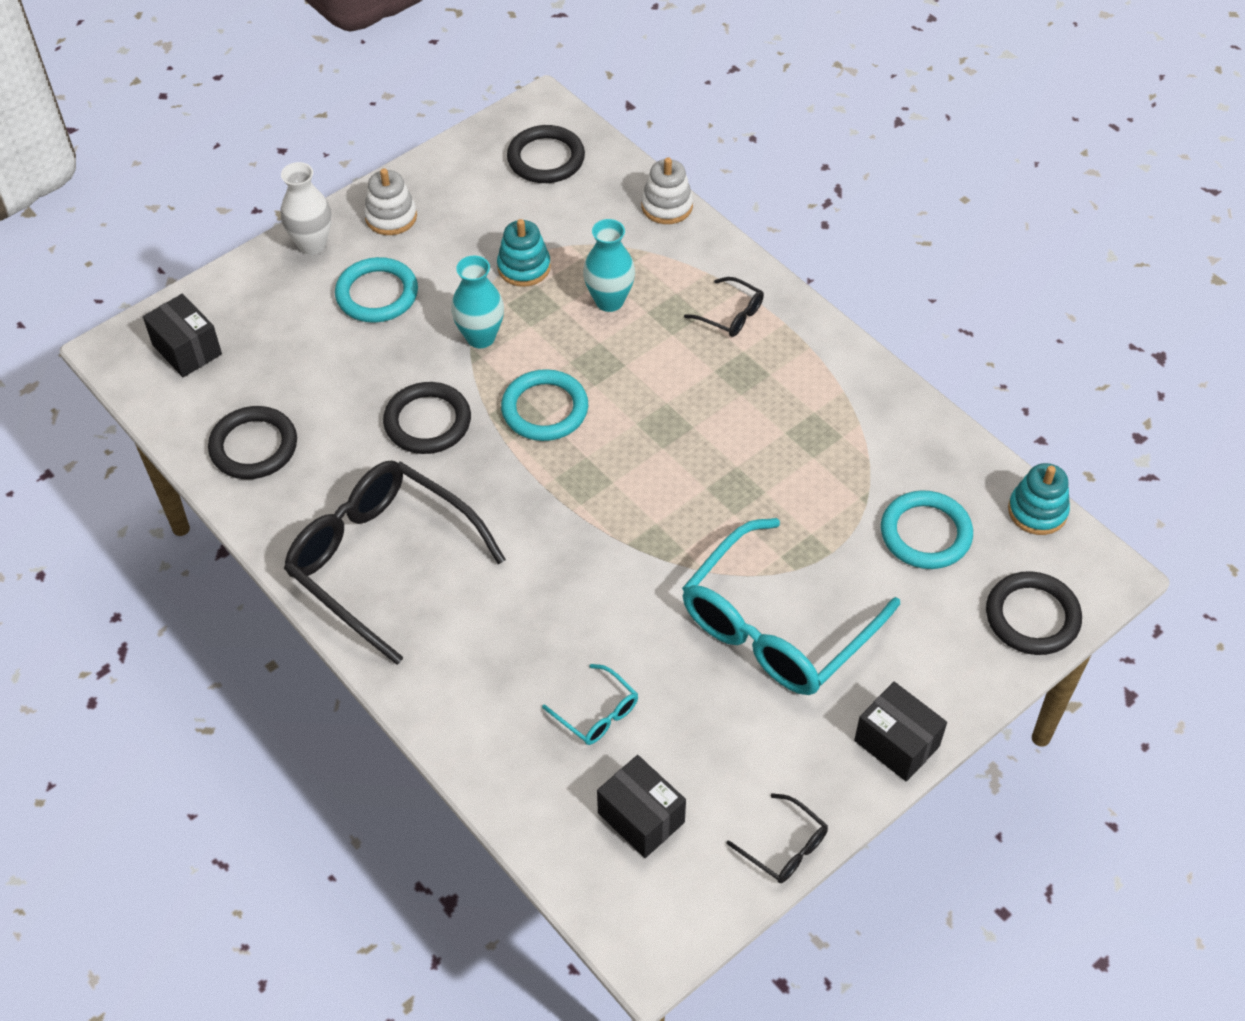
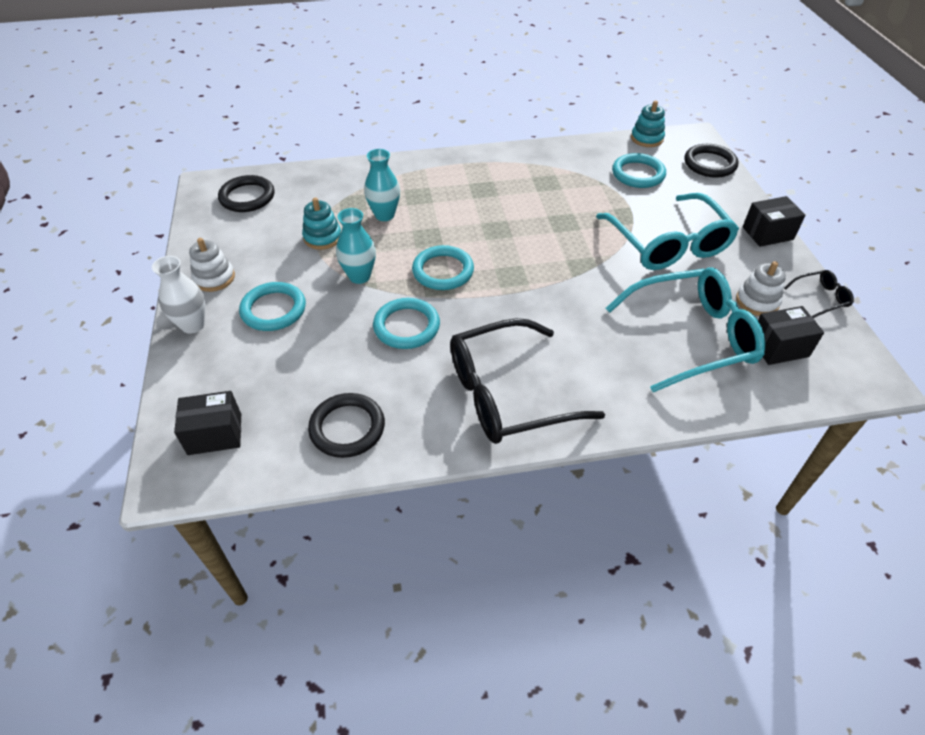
camera: 60 degrees left, 5 degrees down
(427, 422) = (406, 326): black ring -> turquoise ring
(597, 713) = (692, 337): turquoise glasses -> turquoise glasses, size x2.36
(667, 206) = (337, 169): white stacking toy -> white stacking toy (757, 301)
(731, 315) = (439, 177): black glasses -> none

